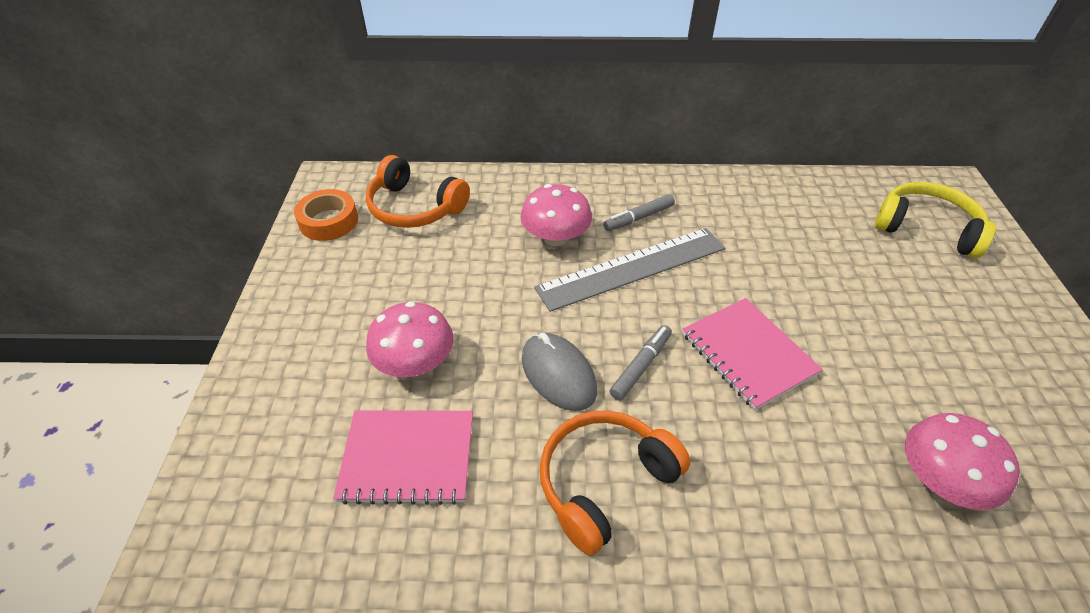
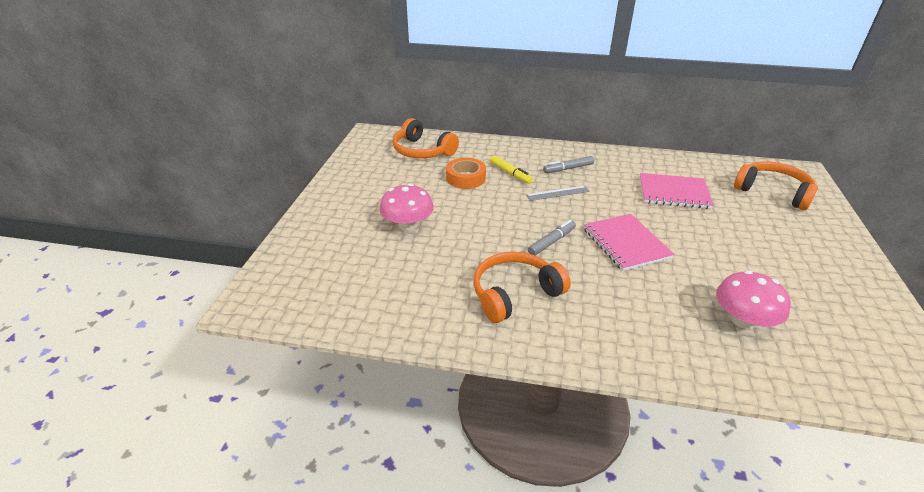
camera: 10 degrees right, 10 degrees down
(329, 221) = (367, 153): orange tape -> orange tape (465, 178)
(408, 458) = (394, 268): pink notebook -> pink notebook (673, 193)
(555, 237) = (510, 173): pink mushroom -> yellow marker
(558, 374) = (497, 240): grey mouse -> none
(632, 268) = (557, 193): grey ruler -> grey ruler, size x0.48
(926, 228) = (773, 192): yellow headphones -> orange headphones

